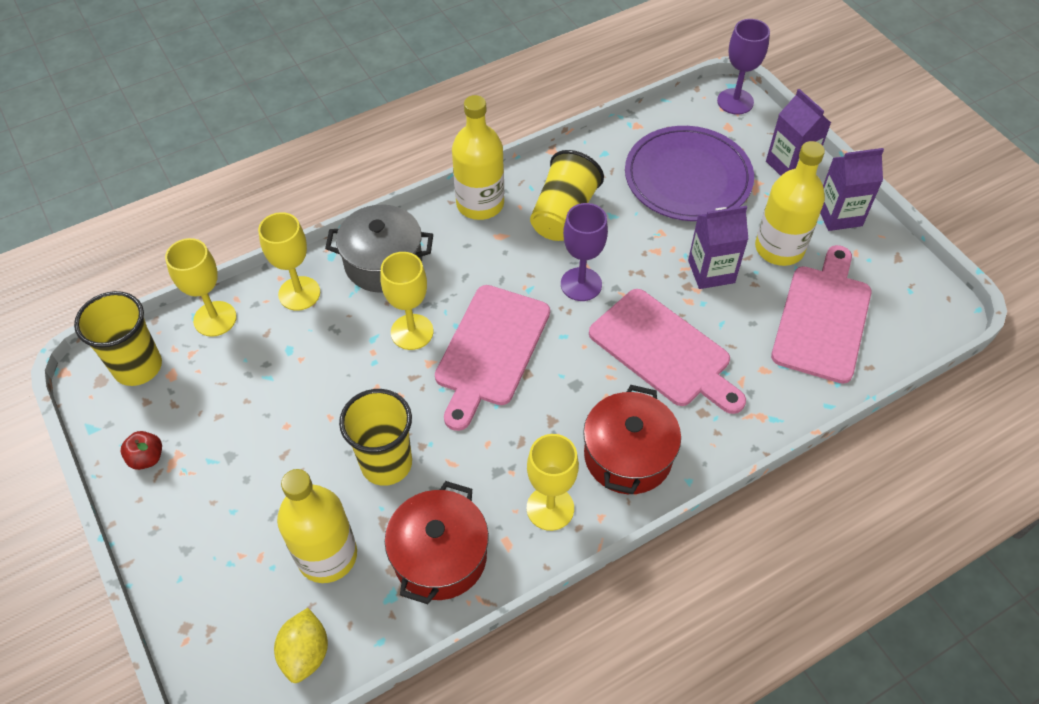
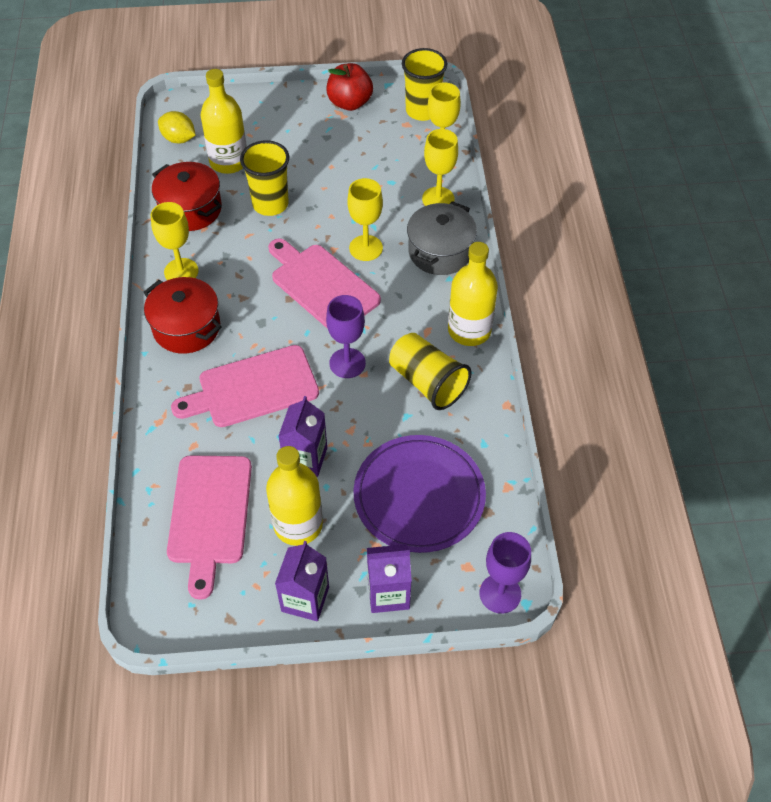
camera: 115 degrees right, 0 degrees up
(147, 458) = (349, 103): red apple -> red apple, size x1.82
(823, 318) = (209, 515): pink cutting board -> pink cutting board turned 45 degrees clockwise

